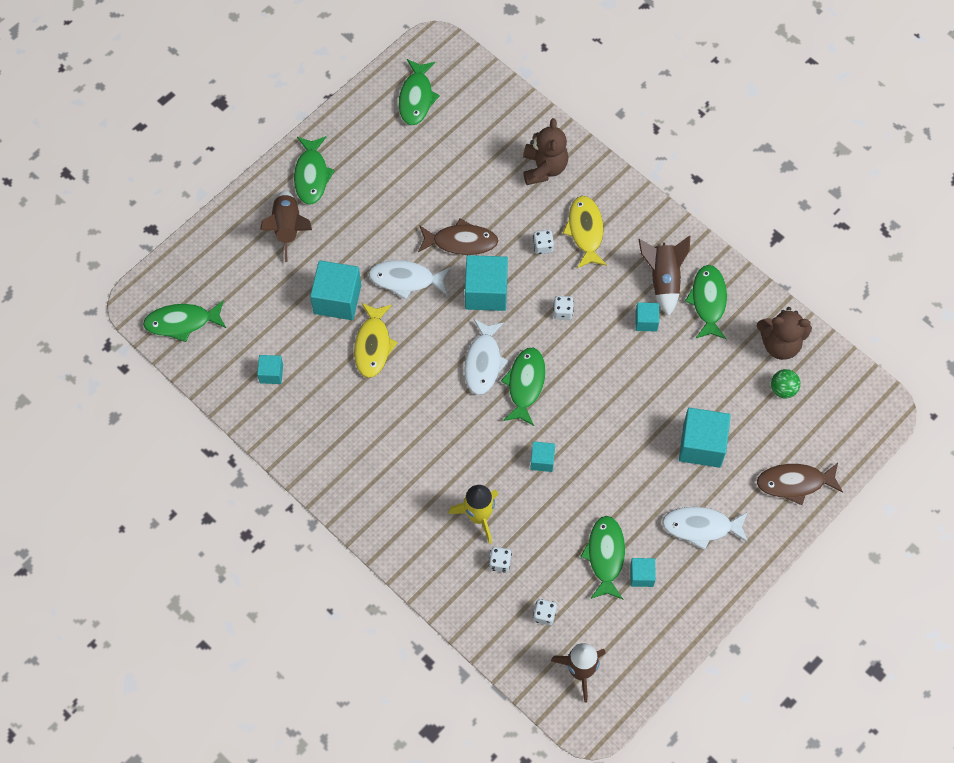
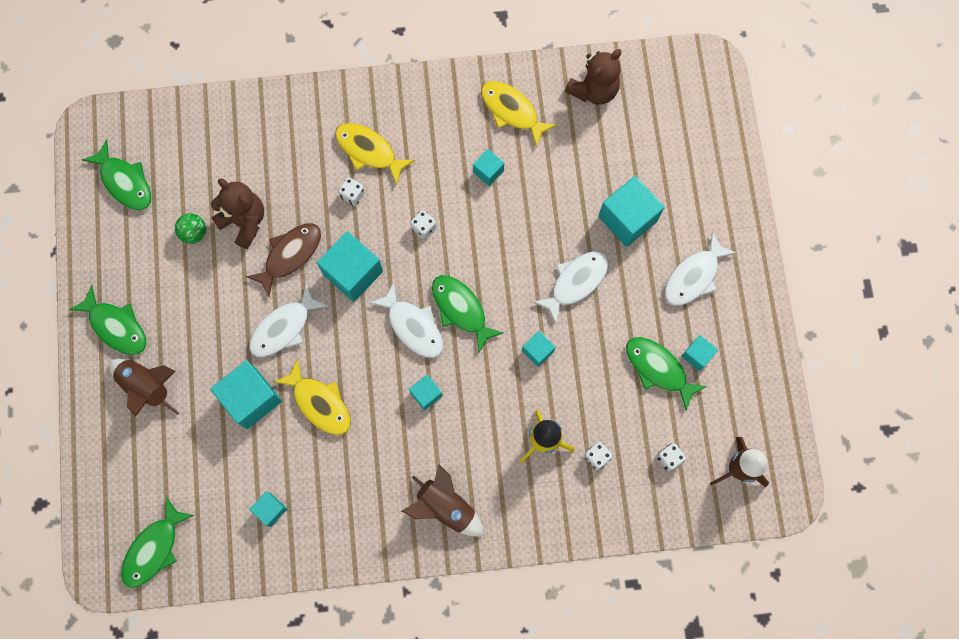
camera: 50 degrees left, 10 degrees up
(442, 410) = (426, 394): none -> turquoise cube
(544, 168) = (284, 136): brown teddy bear -> brown teddy bear (244, 221)
(618, 447) = (576, 282): none -> white fish
(663, 279) = (464, 128): brown rocket -> brown rocket (445, 507)
(708, 301) = (512, 111): green fish -> yellow fish
(783, 389) = (632, 120): green ball -> green ball (194, 233)
(794, 483) = (715, 177): brown fish -> none

